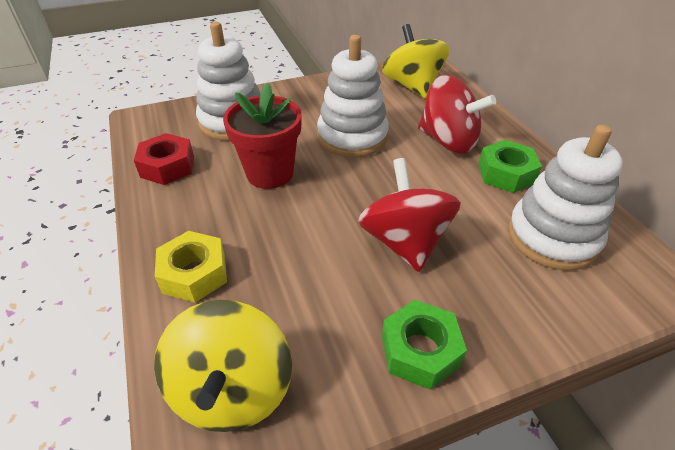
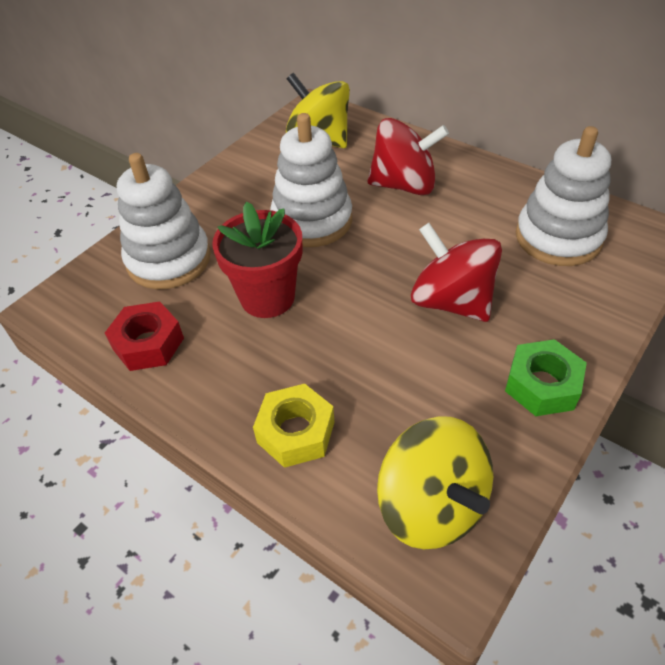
camera: 30 degrees left, 5 degrees up
(506, 174) = (478, 196): green nut -> none

